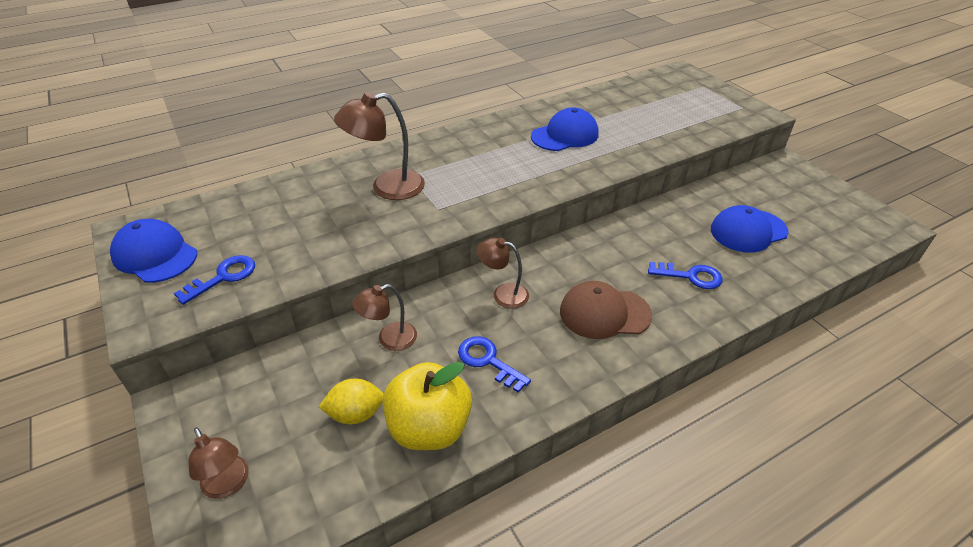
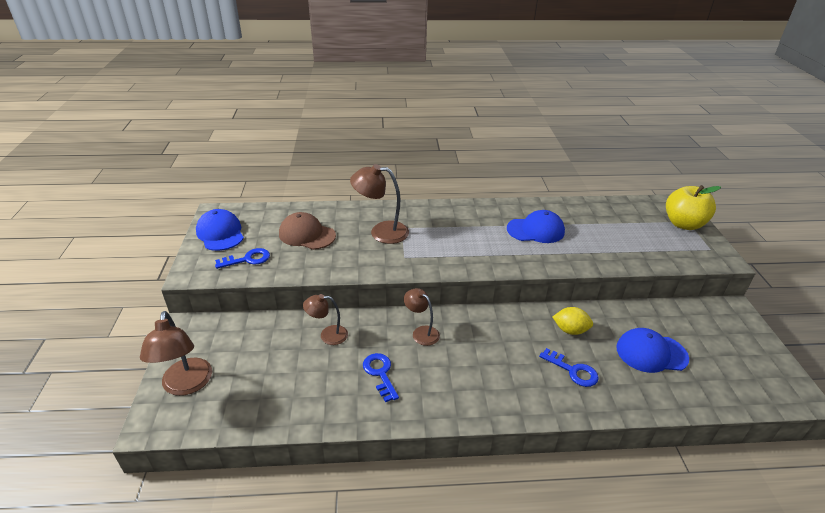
camera: 25 degrees right, 5 degrees down
(228, 485) = (186, 385): brown lamp -> brown lamp, size x1.61
(356, 414) = (278, 374): yellow lemon -> yellow lemon (570, 330)
(429, 428) = (315, 401): yellow apple -> yellow apple (683, 224)
(604, 313) = (484, 372): brown cap -> brown cap (307, 234)

